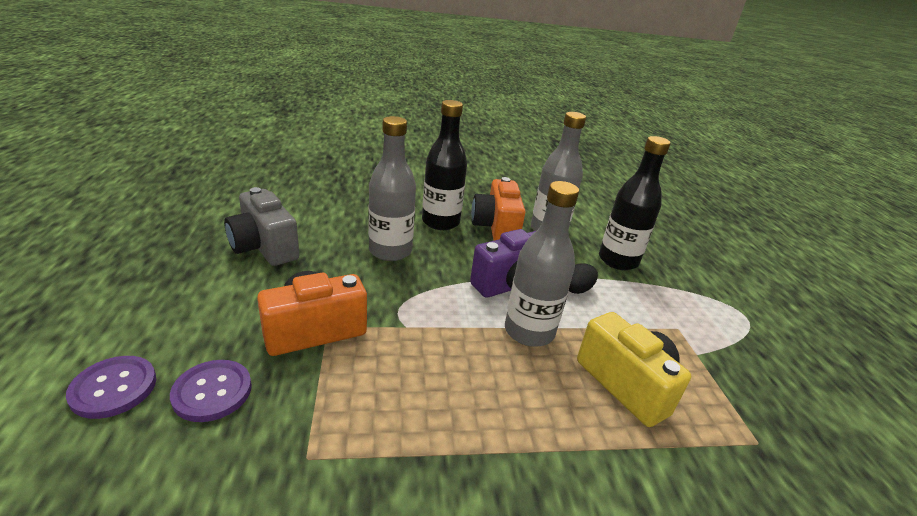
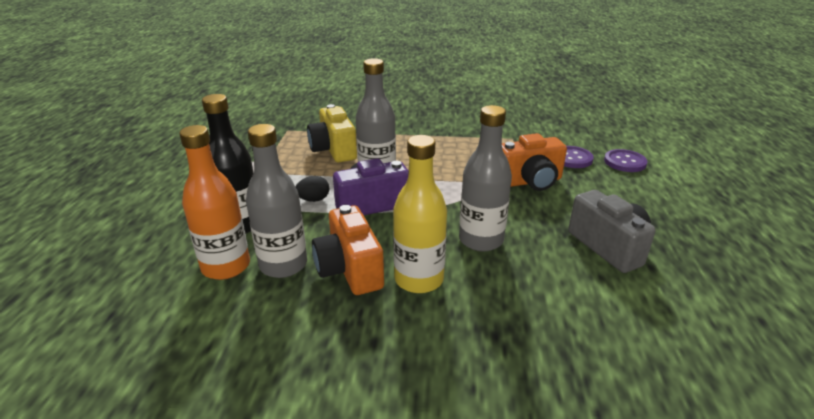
camera: 165 degrees left, 0 degrees up
(440, 222) = (419, 279): black bottle -> yellow bottle
(496, 228) = (349, 269): orange camera -> orange camera turned 150 degrees clockwise
(589, 229) = (226, 266): none -> orange bottle

